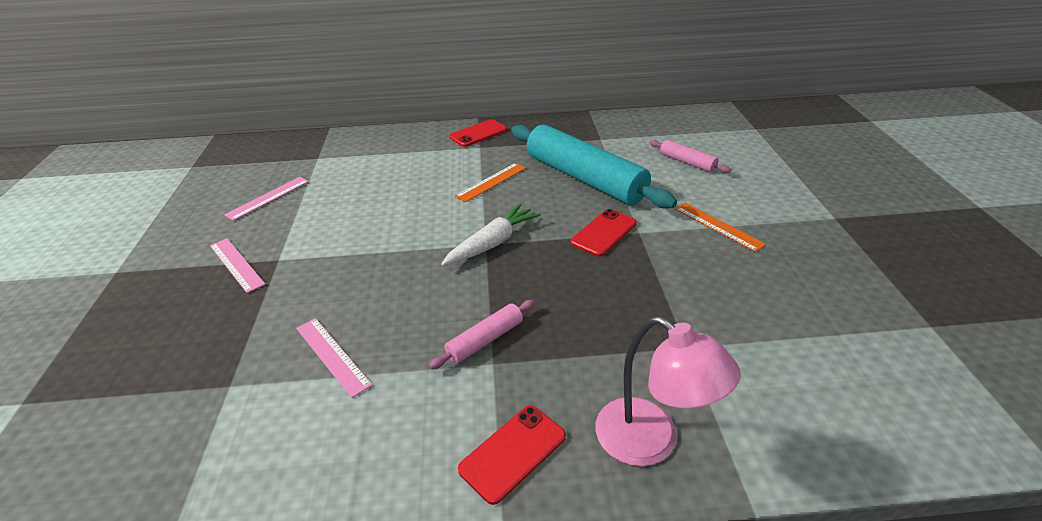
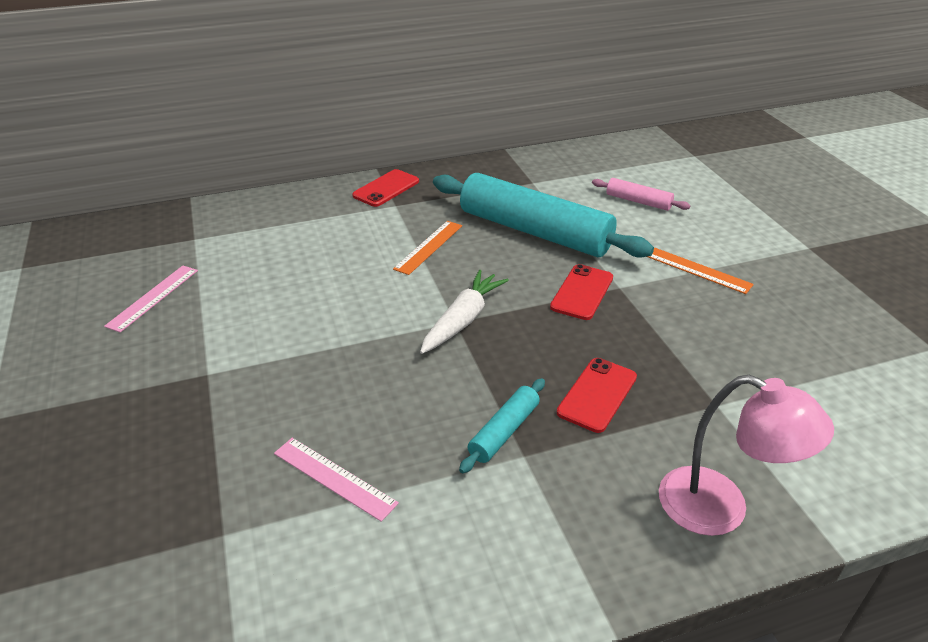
camera: 15 degrees left, 0 degrees up
(236, 264) = (155, 387): pink ruler -> none
(485, 340) = (504, 431): pink rolling pin -> turquoise rolling pin
(513, 453) = (587, 546): red phone -> red phone (597, 395)

